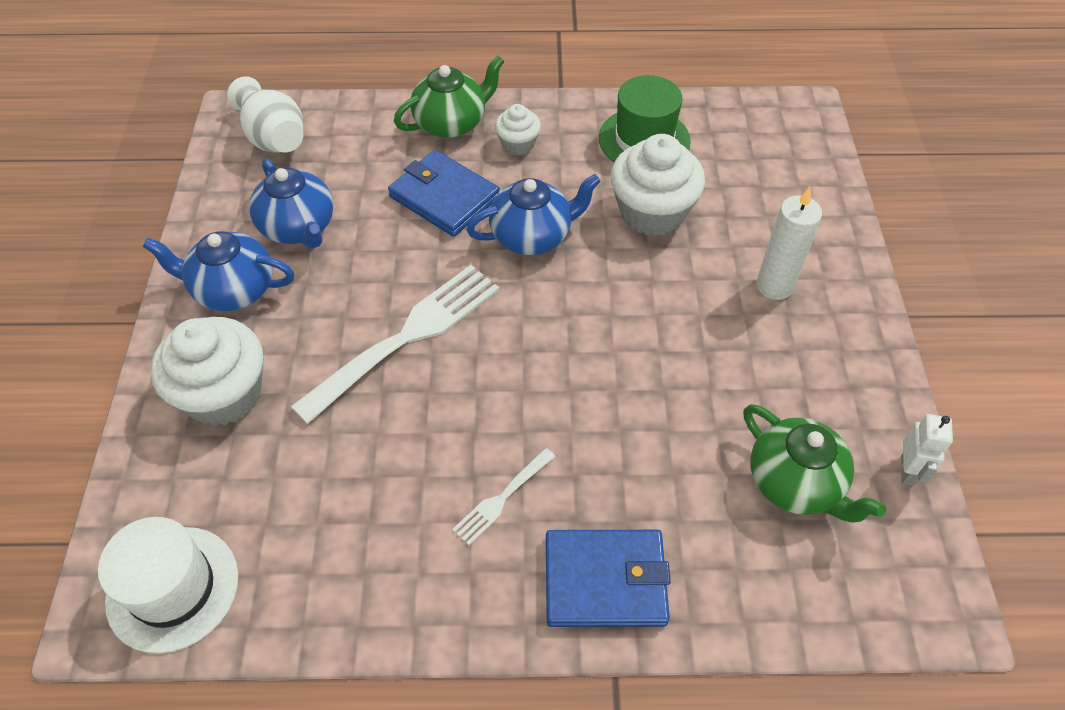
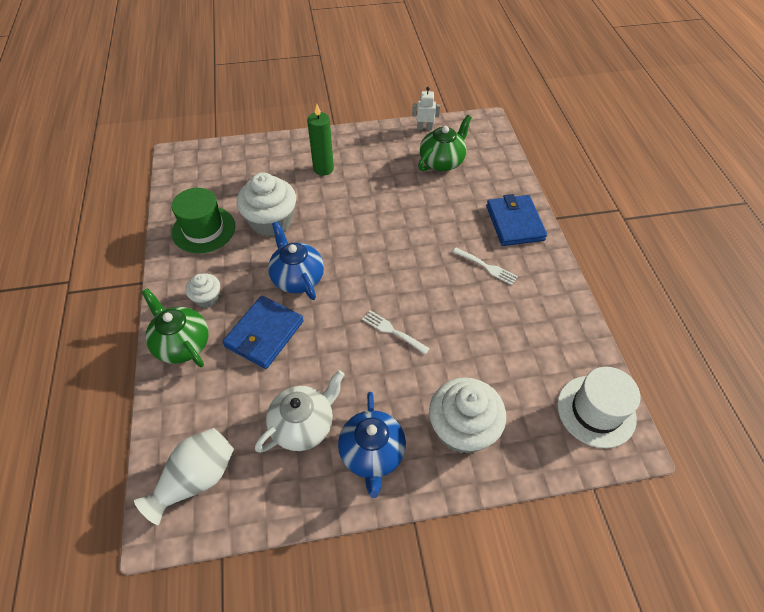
camera: 100 degrees left, 0 degrees up
(299, 227) = (303, 425): blue teapot -> white teapot
(406, 338) = (393, 331): white fork -> white fork, size x0.48
(774, 286) = (323, 169): white candle -> green candle

